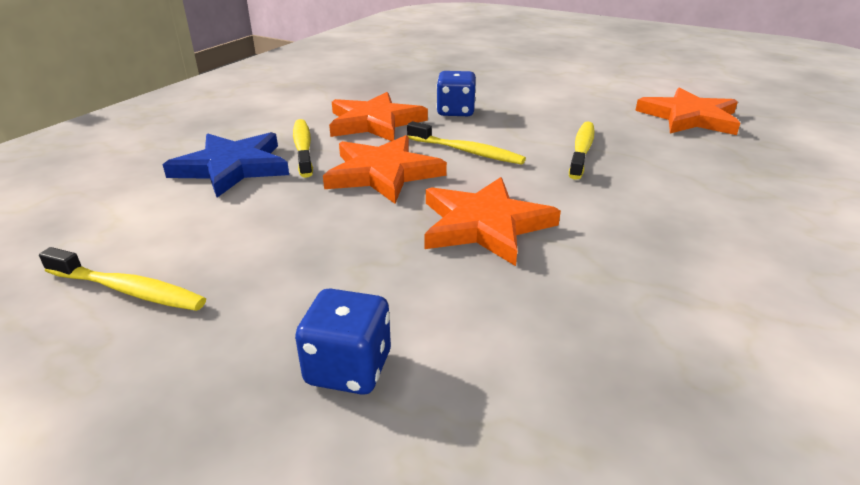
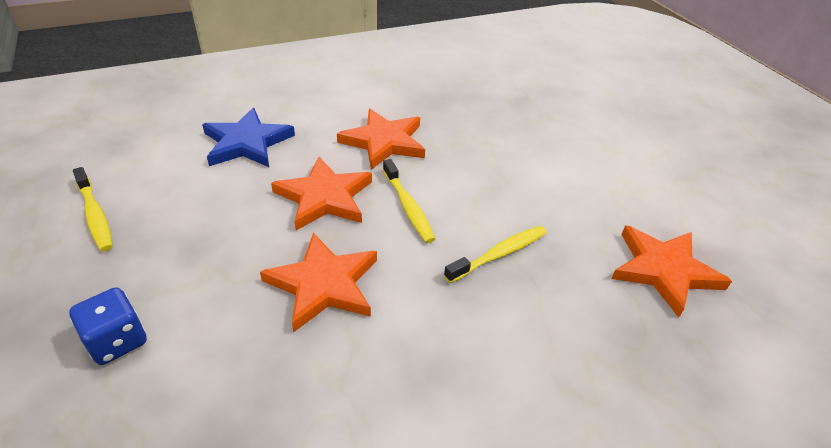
camera: 35 degrees right, 10 degrees up
(303, 148) = (307, 145): yellow toothbrush -> none
(455, 111) = (458, 158): blue dice -> none

